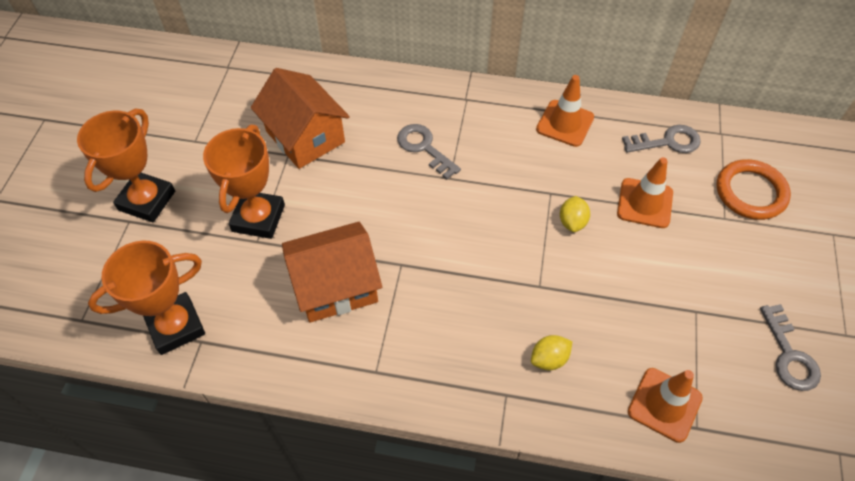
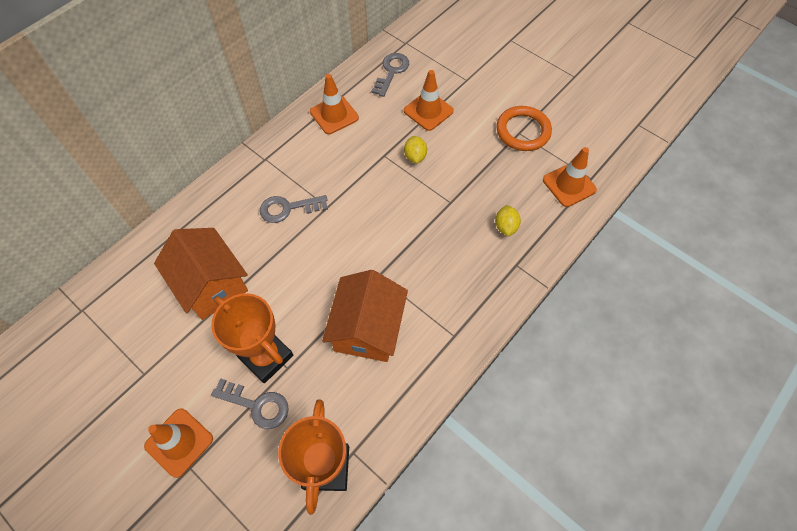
camera: 60 degrees left, 5 degrees up
(147, 200) = (179, 442): orange trophy -> orange traffic cone
(305, 136) = (211, 284): orange house -> orange house turned 60 degrees clockwise
(572, 222) = (415, 156): yellow lemon -> yellow lemon turned 45 degrees clockwise
(750, 192) = (458, 56): orange ring -> orange ring (523, 131)
(789, 355) = (572, 108): grey key -> grey key (257, 405)

